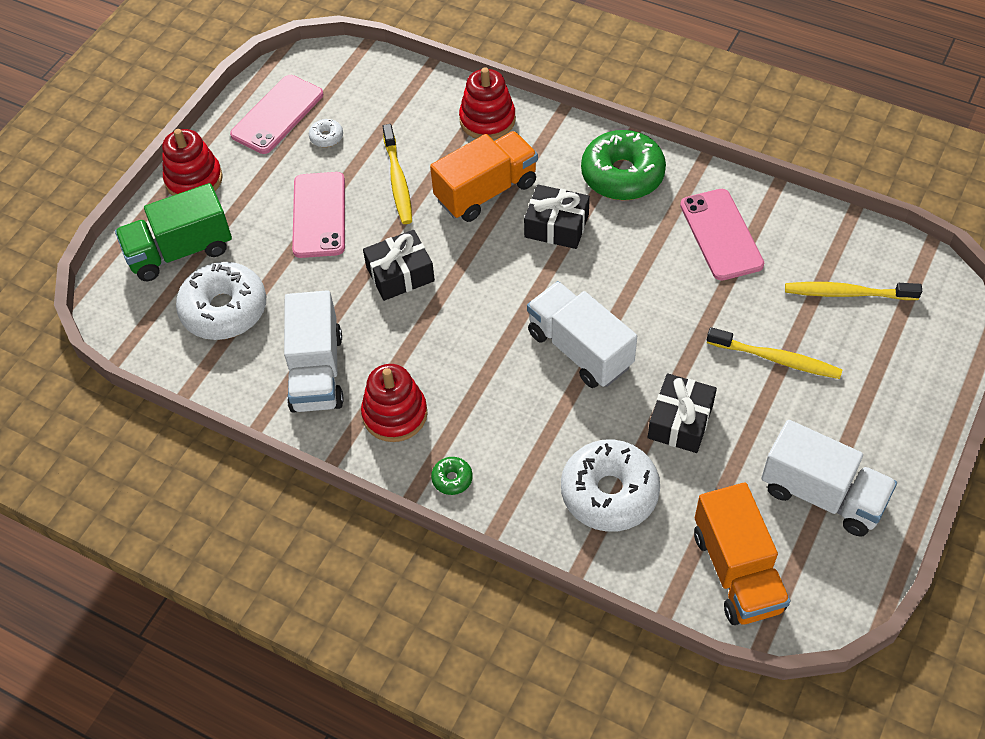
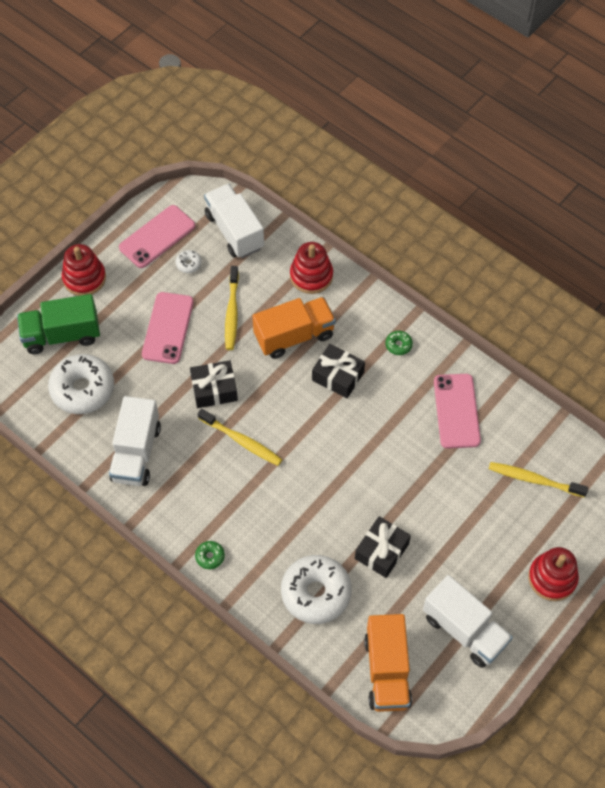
camera: 10 degrees right, 5 degrees up
(395, 414) = (183, 498): red stacking toy -> red stacking toy (552, 578)
(579, 349) = (326, 479): white truck -> white truck (234, 231)
(622, 175) = (398, 345): green donut -> green donut, size x0.42
(776, 359) = (465, 519): yellow toothbrush -> yellow toothbrush (242, 441)

